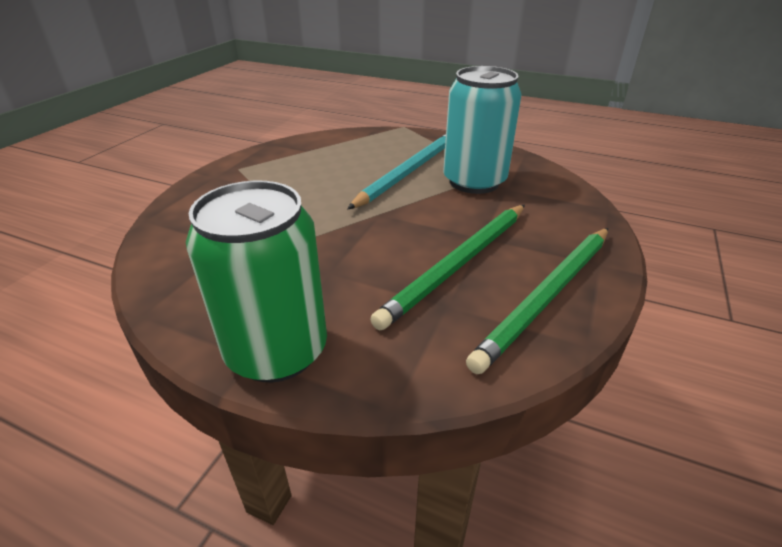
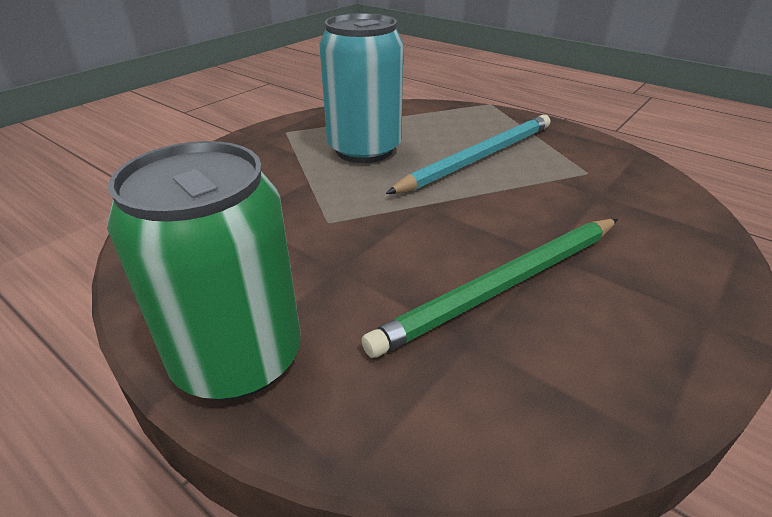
camera: 15 degrees right, 0 degrees up
(474, 181) = (558, 180): turquoise can -> turquoise can (364, 150)
(547, 296) = (617, 353): green pencil -> none

